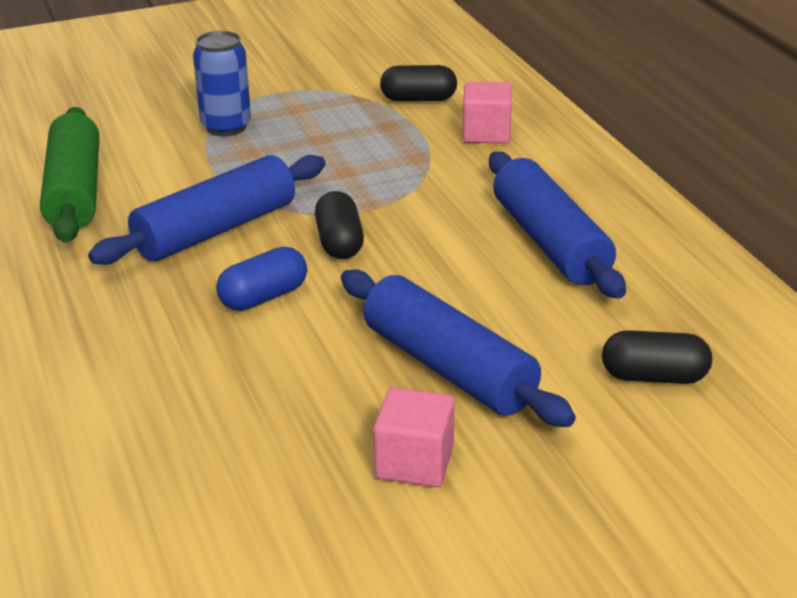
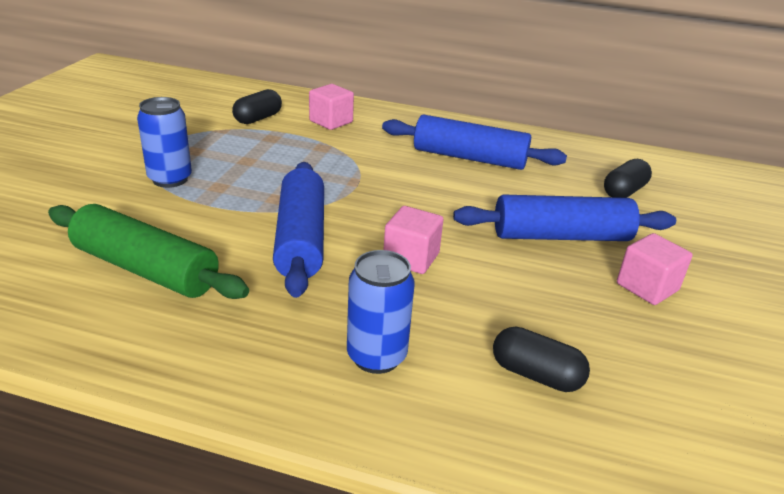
camera: 55 degrees left, 0 degrees up
(80, 345) = (376, 356): none -> blue can
(263, 297) = (411, 258): blue capsule -> pink cube
(339, 243) = (383, 208): black capsule -> black capsule (536, 375)

